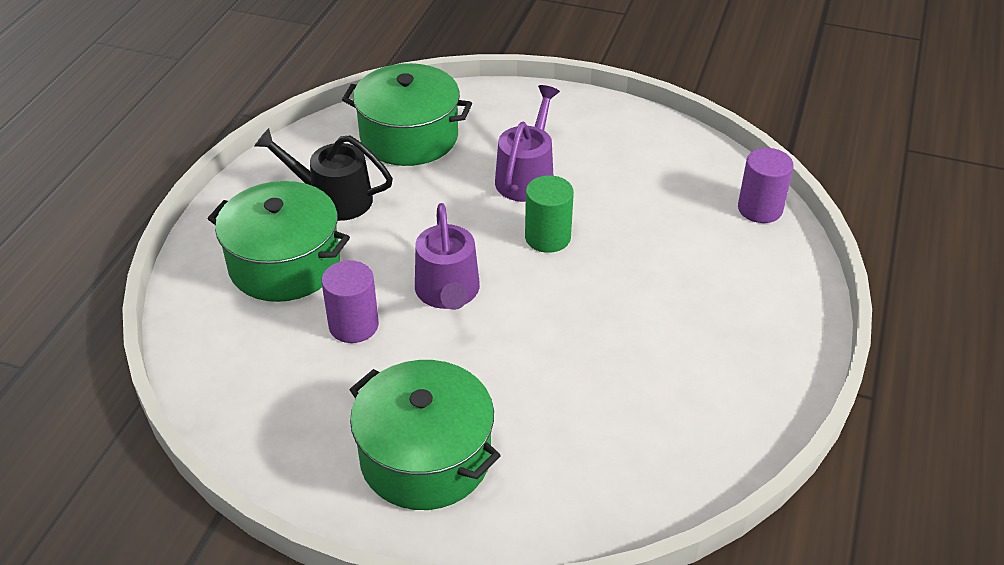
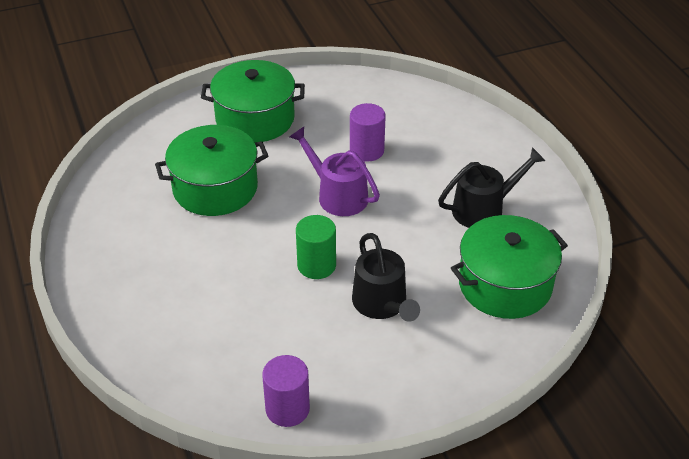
camera: 140 degrees right, 0 degrees up
(284, 264) = (450, 157): green pot -> green pot (215, 188)
(527, 176) = (382, 304): purple watering can -> black watering can
(760, 209) = (181, 385): purple cylinder -> purple cylinder (287, 409)

